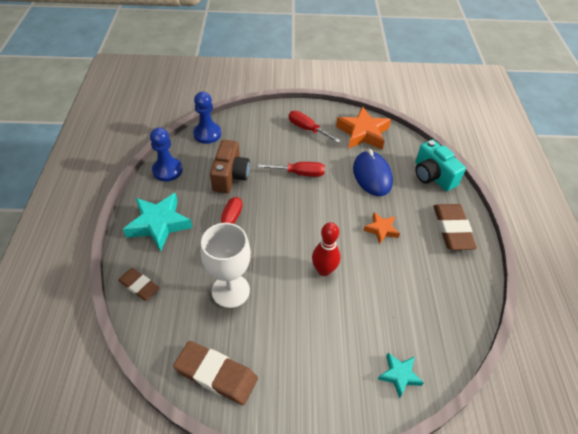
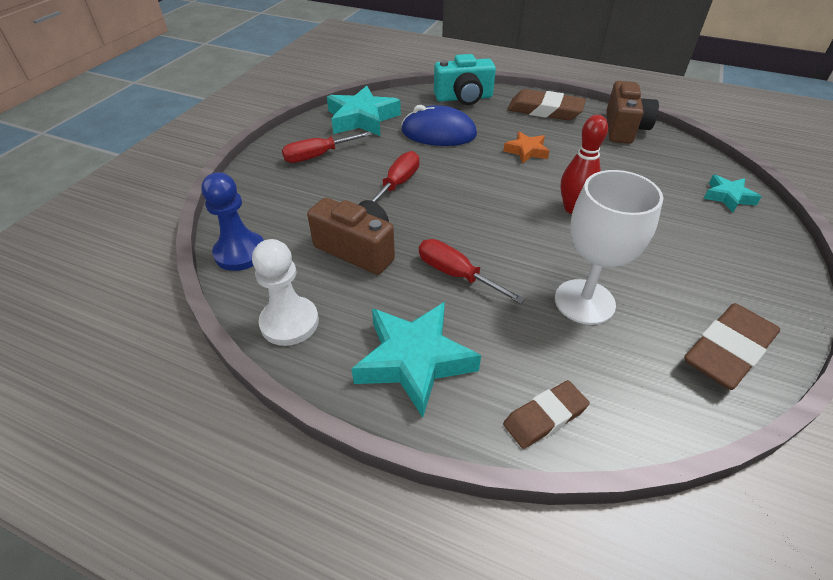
camera: 65 degrees left, 5 degrees down
(167, 170) = (289, 322): blue pawn -> white pawn
(363, 133) = (362, 119): orange star -> turquoise star
(462, 289) = (624, 128): none -> brown camera

